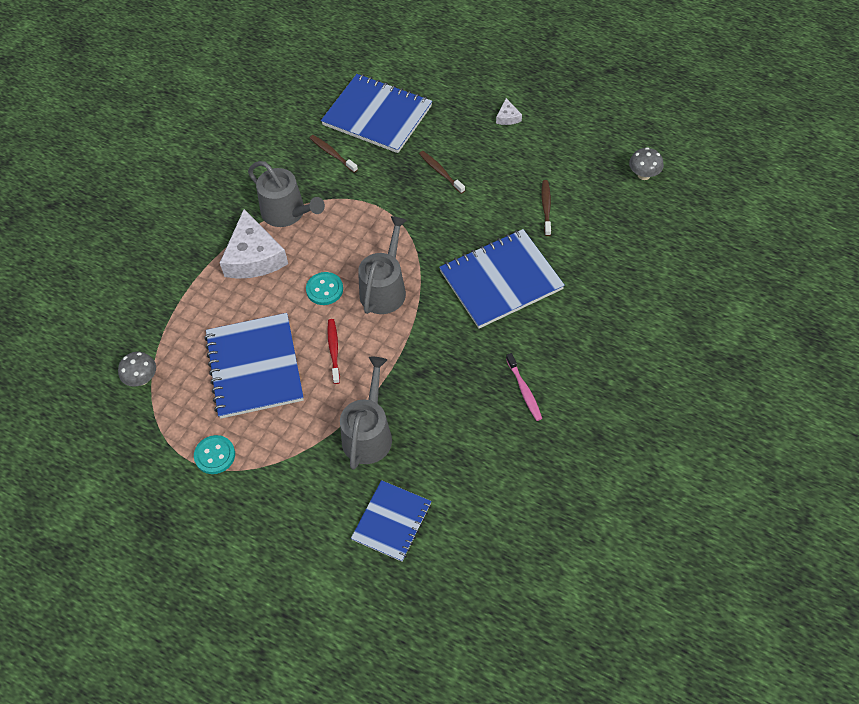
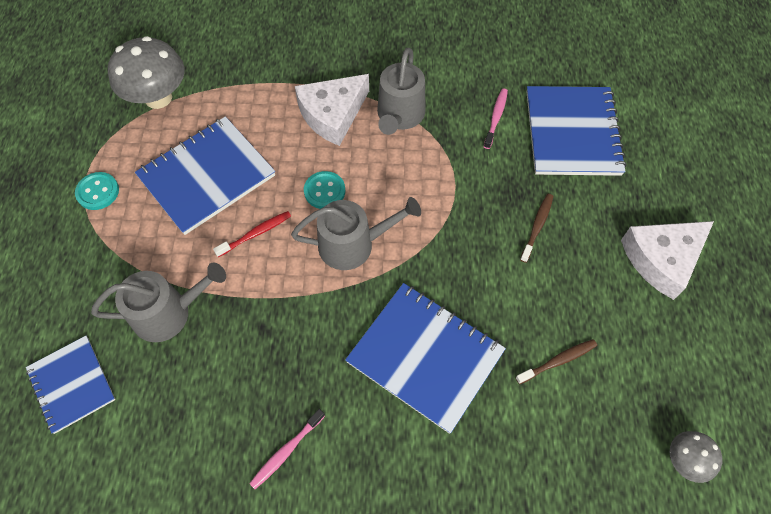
camera: 60 degrees right, 5 degrees up
(142, 379) = (158, 98): grey mushroom -> grey mushroom, size x1.92
(332, 154) = (496, 118): brown toothbrush -> pink toothbrush
(392, 521) = (72, 384): blue notebook -> blue notebook turned 60 degrees clockwise
(508, 117) = (662, 259): white cheese -> white cheese, size x2.30

